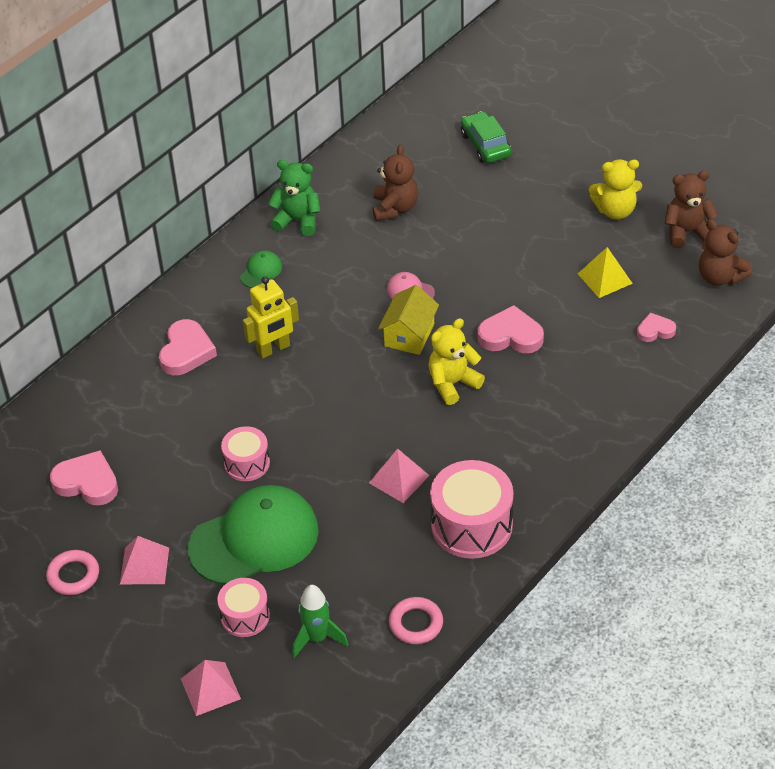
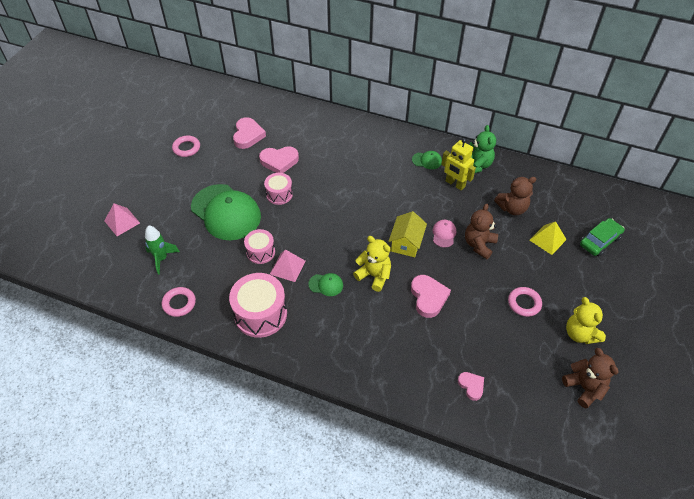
camera: 70 degrees right, 5 degrees up
(144, 565) = (198, 173): pink pyramid -> none
(186, 351) = (352, 147): pink heart -> pink heart (279, 161)
(245, 616) = (172, 223): pink drum -> pink drum (260, 252)
(273, 349) = (368, 182): yellow robot -> yellow robot (455, 184)
(409, 335) = (406, 243): yellow house -> yellow house turned 75 degrees counterclockwise
(448, 440) = (326, 285): none -> green cap
(554, 246) = (524, 303): none -> pink ring
(604, 278) = (508, 342): yellow pyramid -> yellow pyramid (547, 239)
(720, 277) = (547, 421): brown teddy bear -> brown teddy bear (479, 245)

